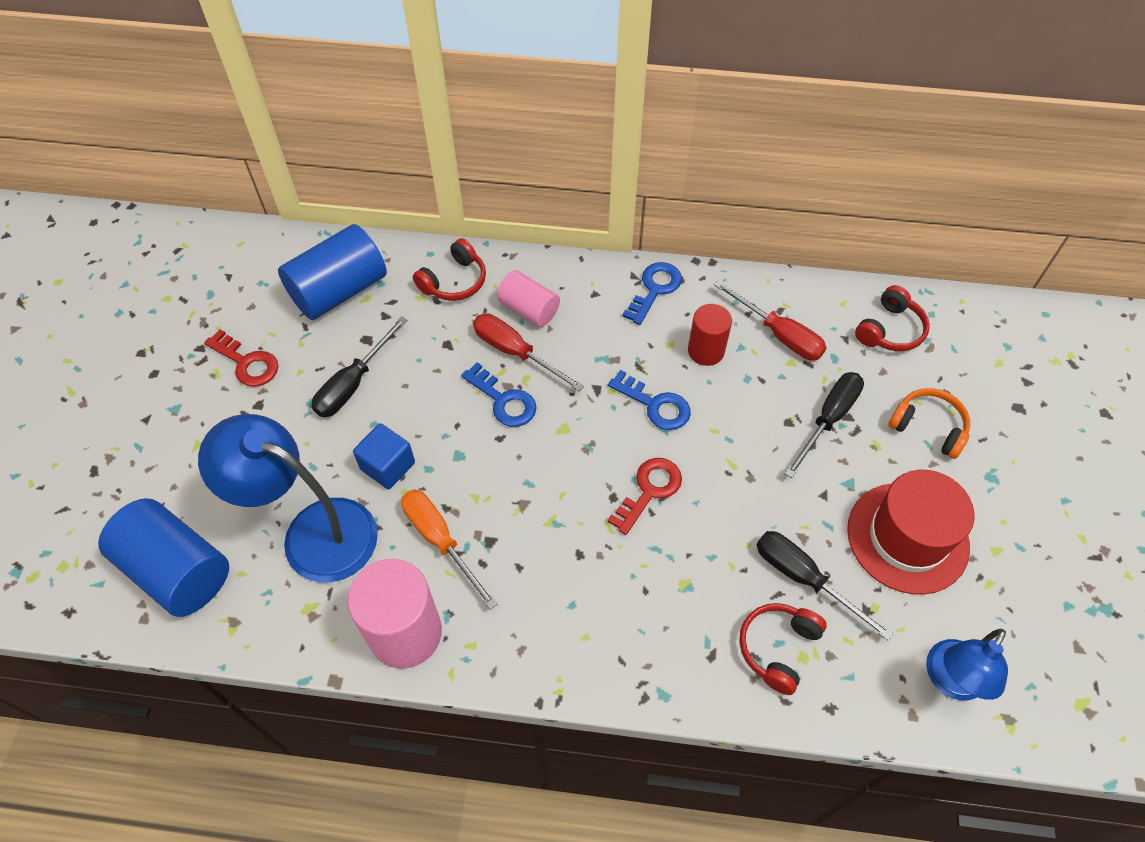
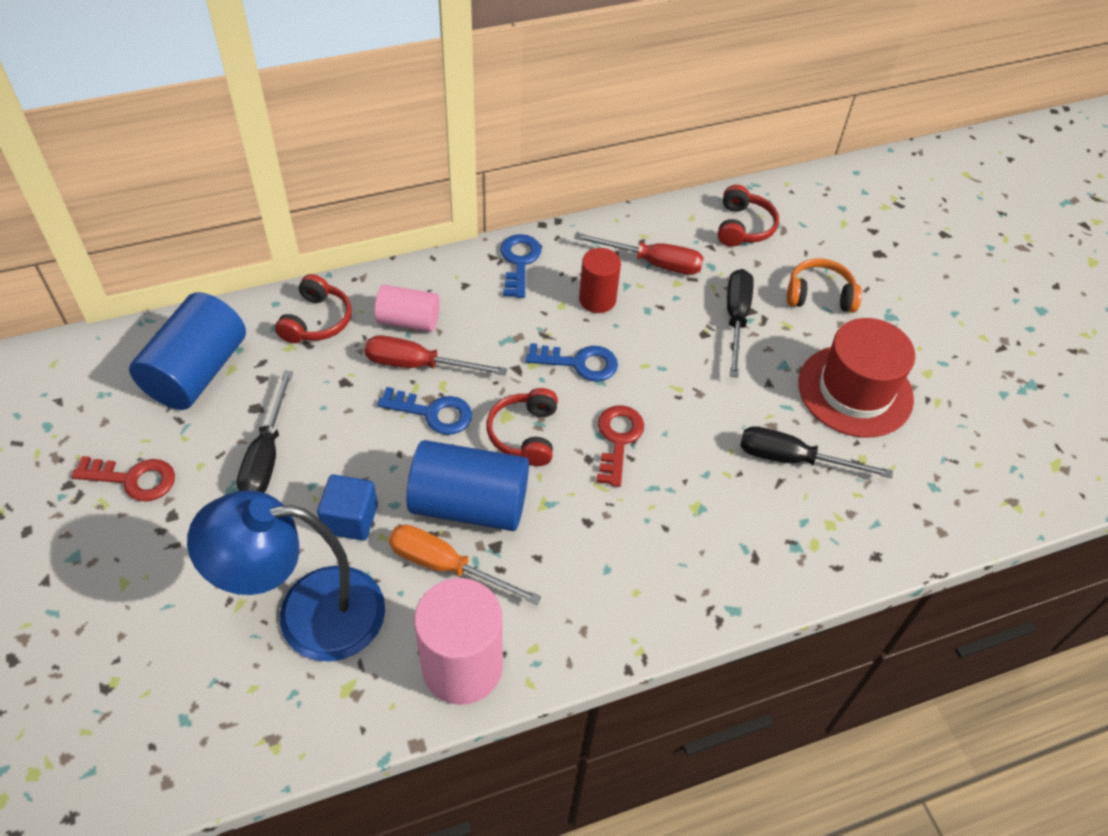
camera: 30 degrees left, 5 degrees down
(177, 570) = (177, 716): blue cylinder -> blue cylinder (469, 504)
(777, 648) = (805, 526): red headphones -> red headphones (524, 434)
(950, 681) = (953, 491): blue lamp -> none

